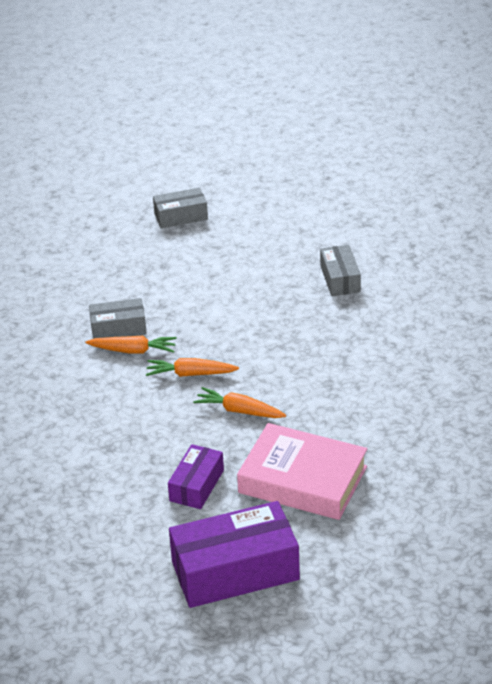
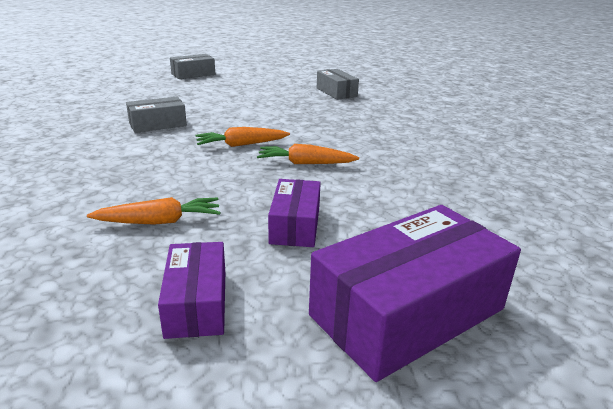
camera: 20 degrees left, 10 degrees down
(106, 541) = (196, 303): none -> purple box
(133, 351) = (177, 135): orange carrot -> orange carrot (159, 221)
(303, 479) = (412, 206): pink book -> none

